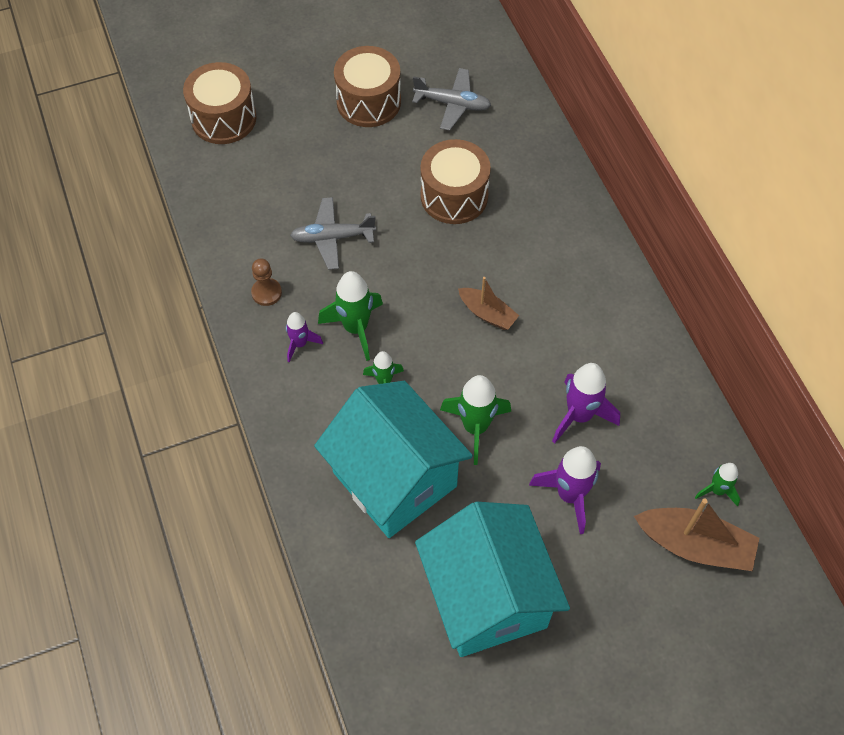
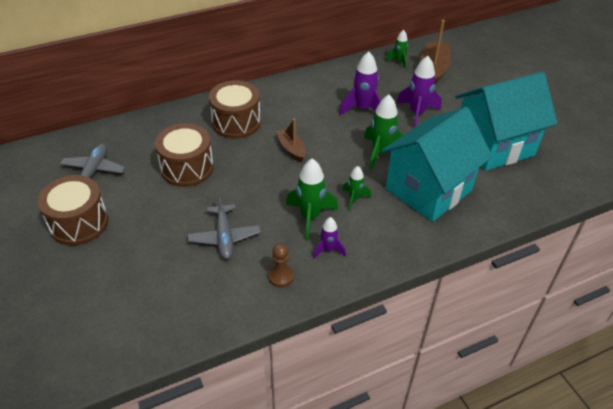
camera: 95 degrees left, 15 degrees down
(224, 118) = (75, 332): brown drum -> brown drum (236, 122)
(487, 313) = (291, 149): brown boat -> brown boat turned 60 degrees counterclockwise

